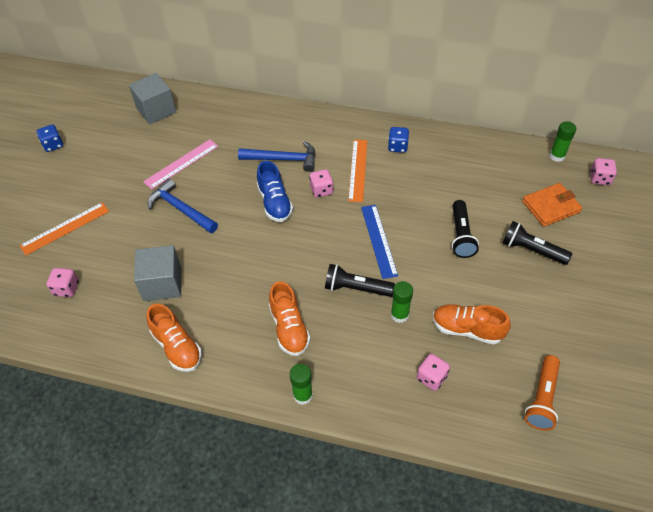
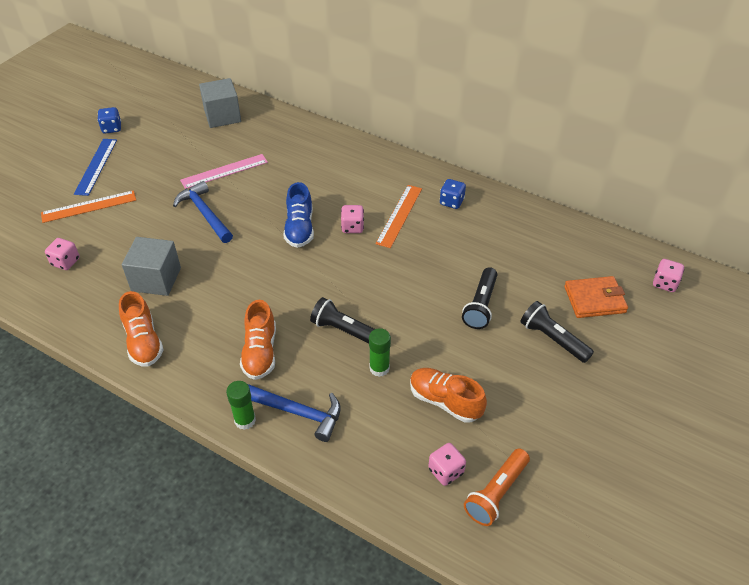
camera: 15 degrees right, 5 degrees down
(283, 159) = (327, 189): blue hammer -> blue hammer (296, 412)
(378, 240) = (390, 290): blue ruler -> blue ruler (96, 166)
(431, 377) = (385, 439): pink dice -> pink dice (446, 471)
(557, 156) = (625, 249): green glue stick -> none

